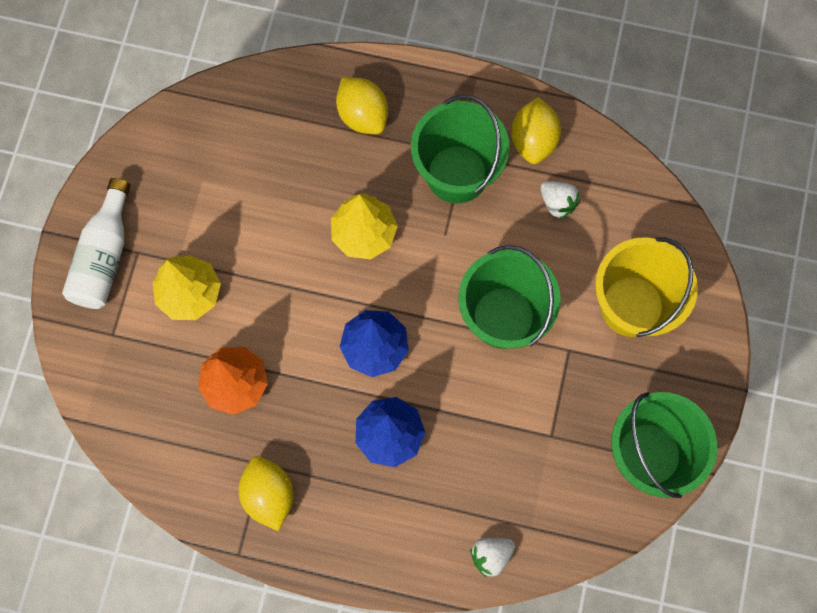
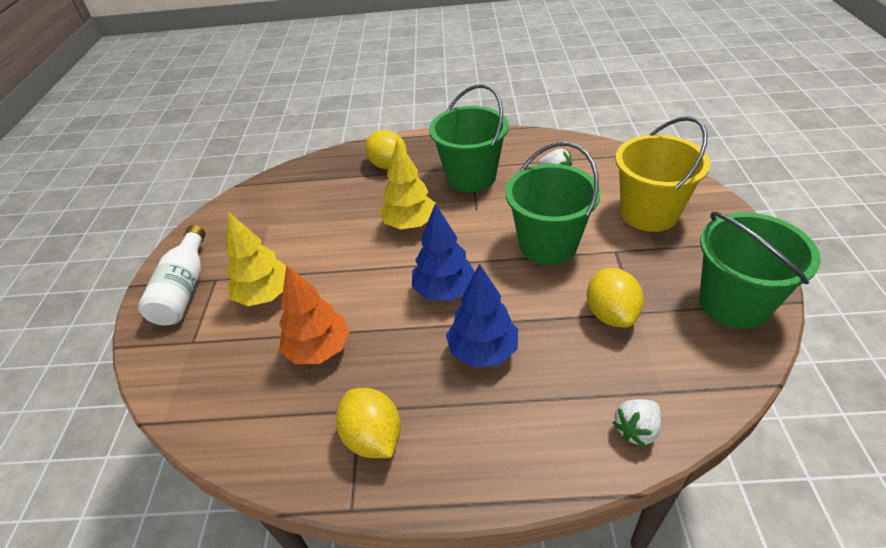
camera: 10 degrees left, 30 degrees down
(533, 140) = (519, 150): yellow lemon -> yellow lemon (611, 314)

